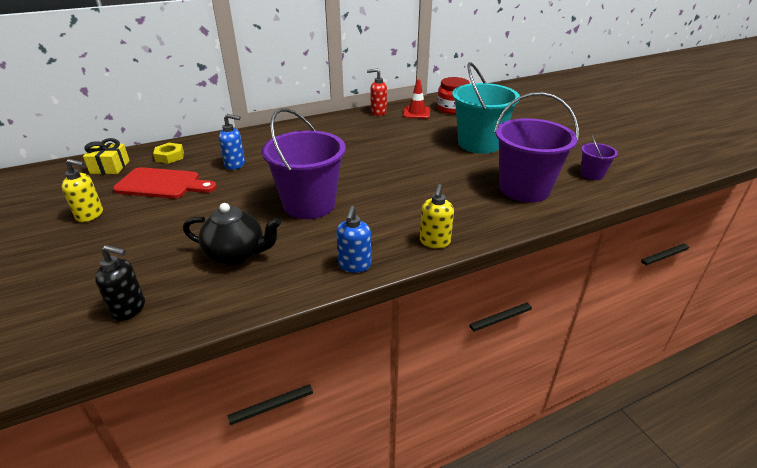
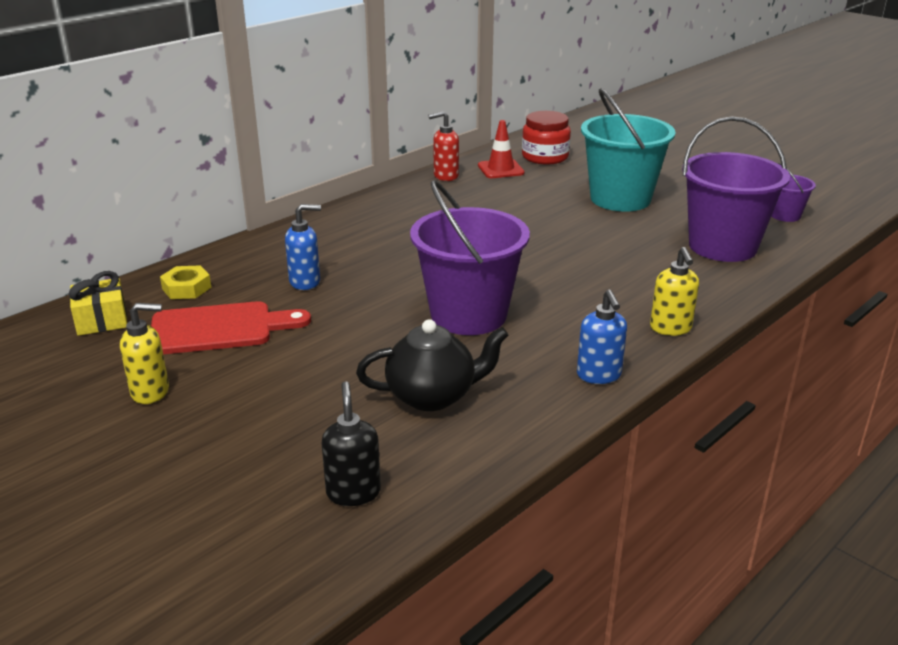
camera: 20 degrees left, 5 degrees down
(129, 309) = (353, 492): black soap dispenser -> black soap dispenser turned 90 degrees counterclockwise

